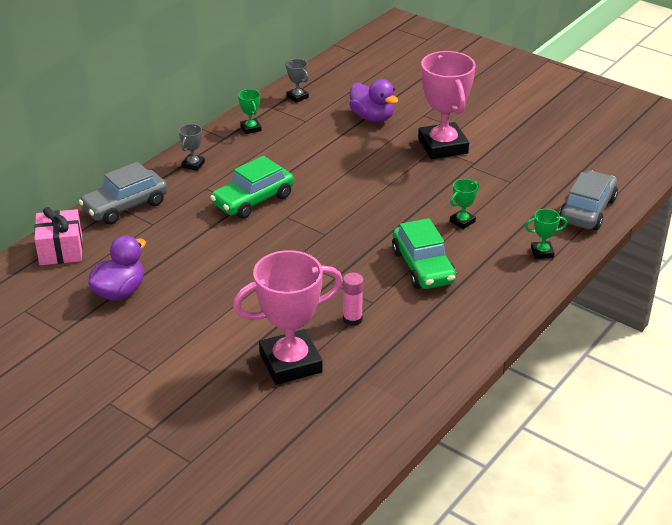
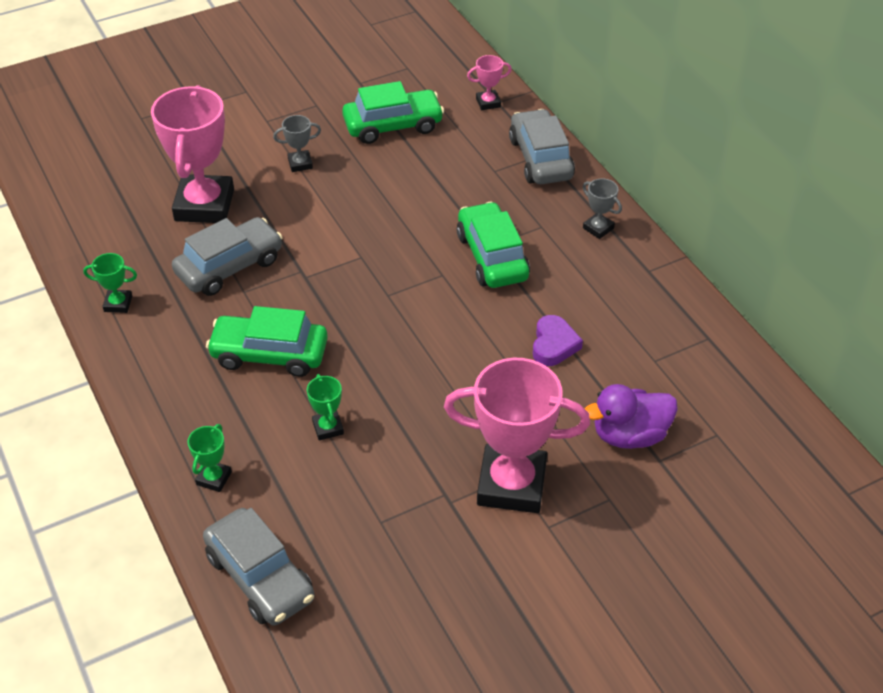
camera: 115 degrees right, 10 degrees up
(61, 250) = (488, 103): pink gift -> pink trophy
(120, 292) = (393, 126): purple duck -> green car
(251, 128) = (660, 300): green trophy -> green trophy (118, 304)
(297, 97) = (726, 373): grey trophy -> grey trophy (300, 164)
(320, 157) = (554, 345): none -> purple heart
(352, 319) = (229, 267): pink glue stick -> grey car

